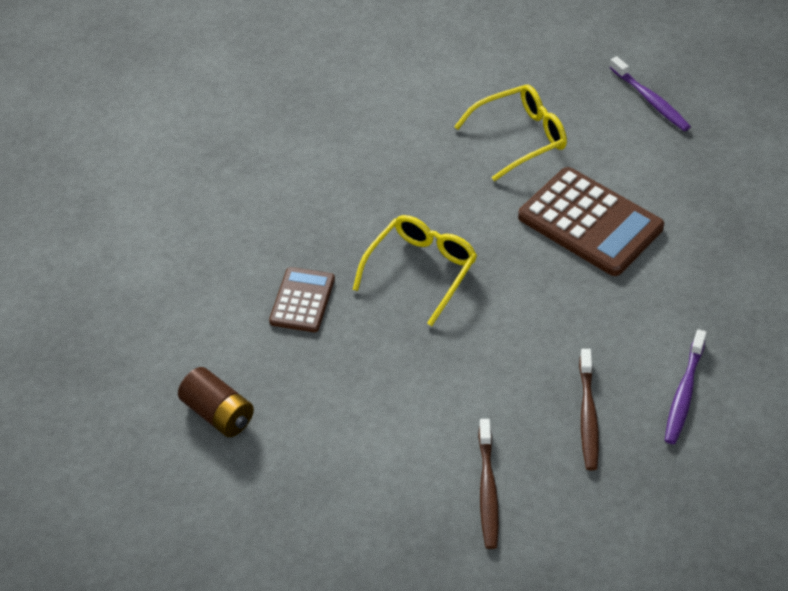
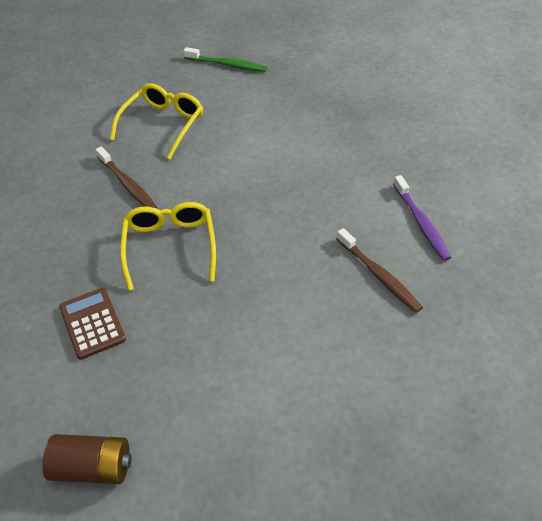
camera: 40 degrees left, 0 degrees up
(487, 490) = (365, 375): brown toothbrush -> brown toothbrush (127, 184)
(590, 222) = (259, 152): brown calculator -> none
(650, 100) = (227, 65): purple toothbrush -> green toothbrush

